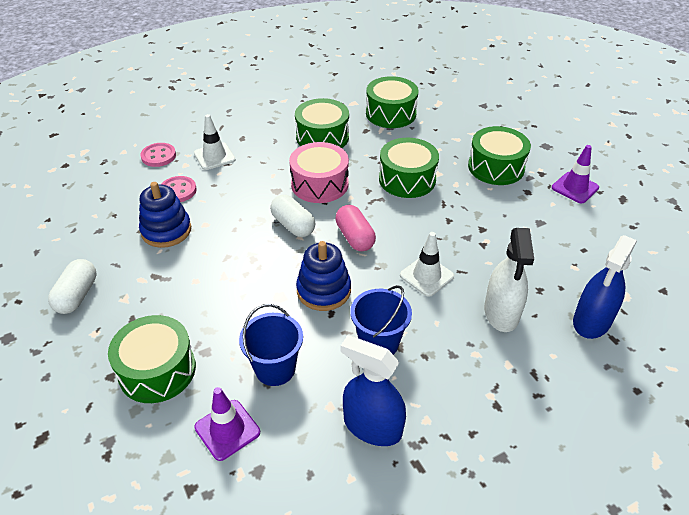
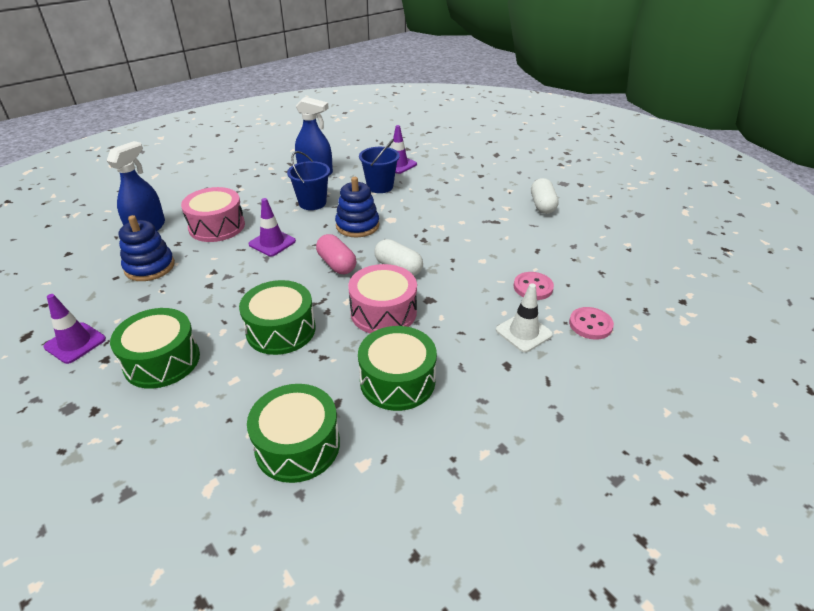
camera: 170 degrees right, 5 degrees down
(157, 370) = (454, 180): green drum -> none
(166, 230) = (513, 251): blue stacking toy -> blue stacking toy (150, 267)
(426, 276) = (272, 243): white traffic cone -> purple traffic cone
(501, 313) = (217, 226): white spray bottle -> pink drum

